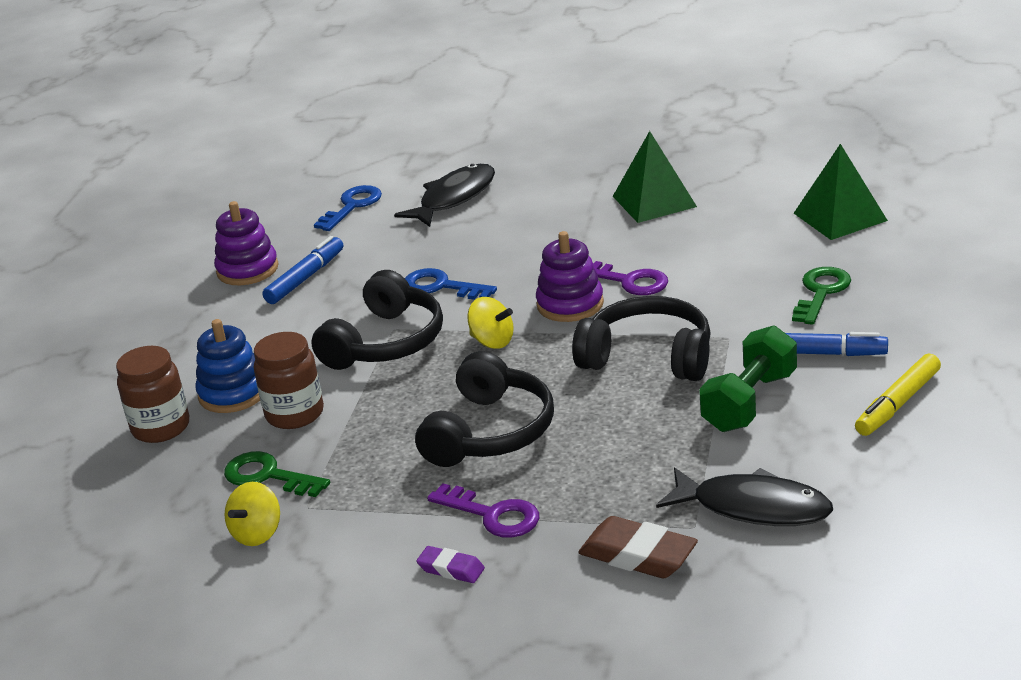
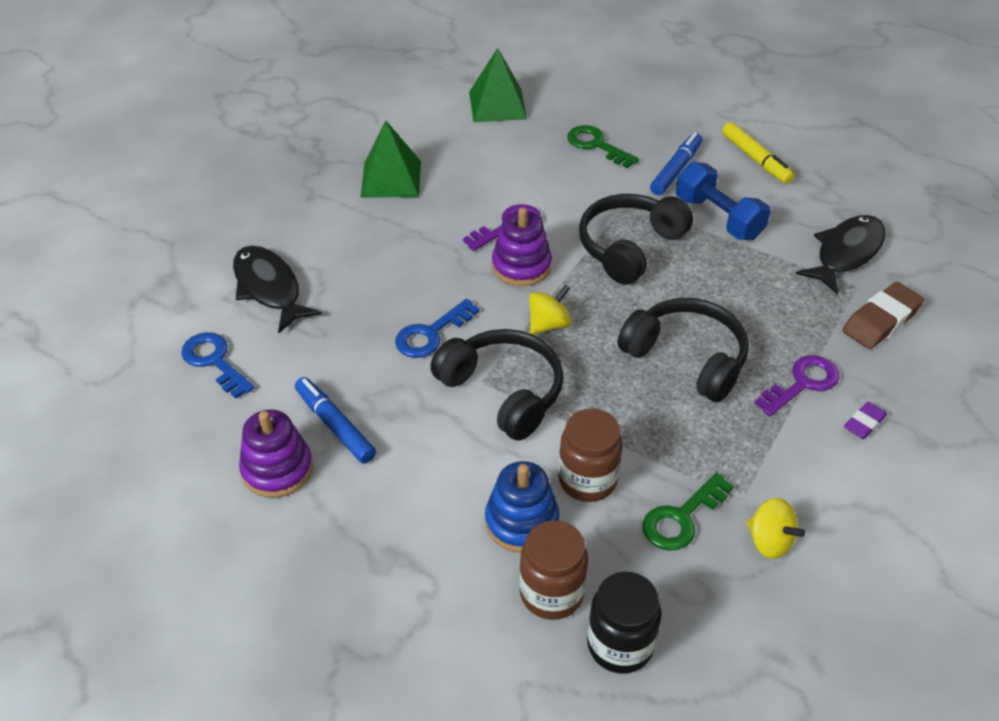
camera: 75 degrees left, 15 degrees up
(116, 474) = (620, 645): none -> black jar
(749, 402) = (718, 218): green dumbbell -> blue dumbbell

